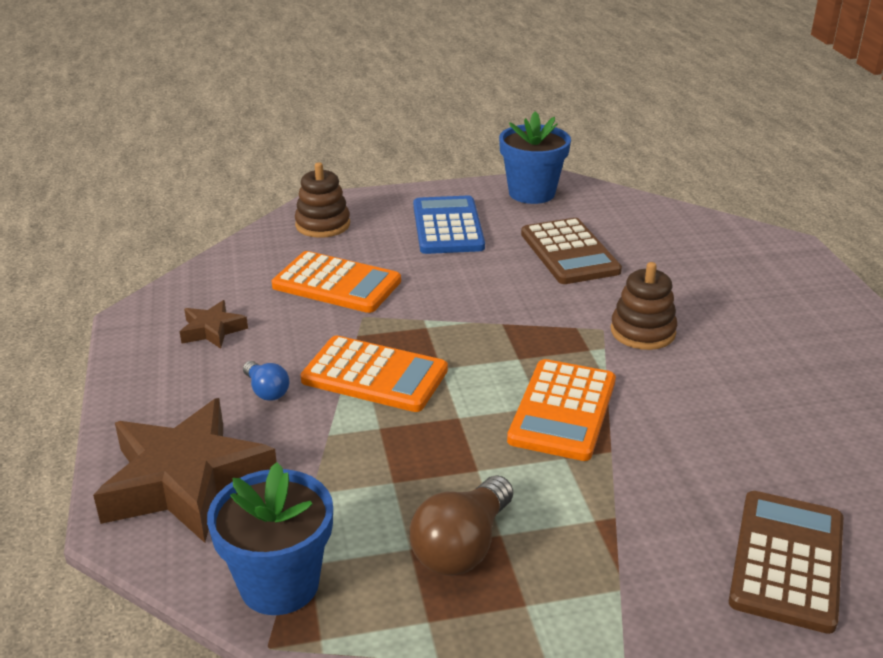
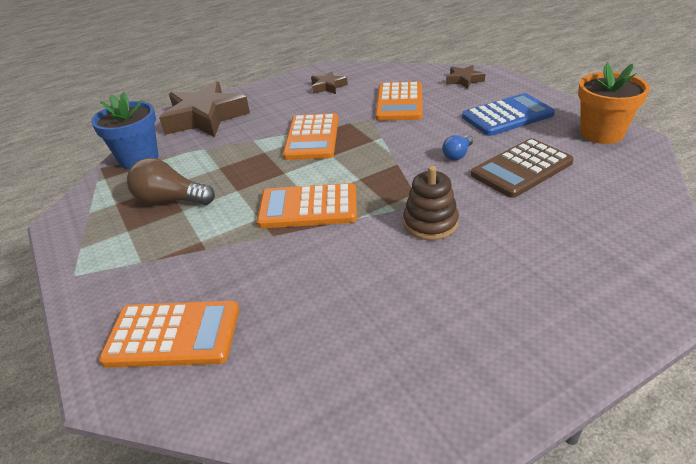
camera: 75 degrees right, 5 degrees up
(266, 391) = (282, 114): blue light bulb -> blue light bulb (457, 155)
(323, 225) = (464, 80): brown stacking toy -> brown star
(531, 193) = (601, 133): blue flower pot -> orange flower pot
(787, 560) = (173, 335): brown calculator -> orange calculator

